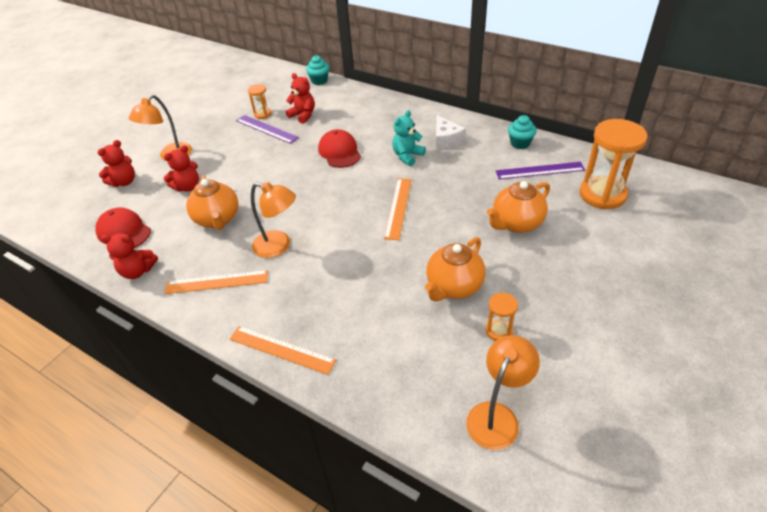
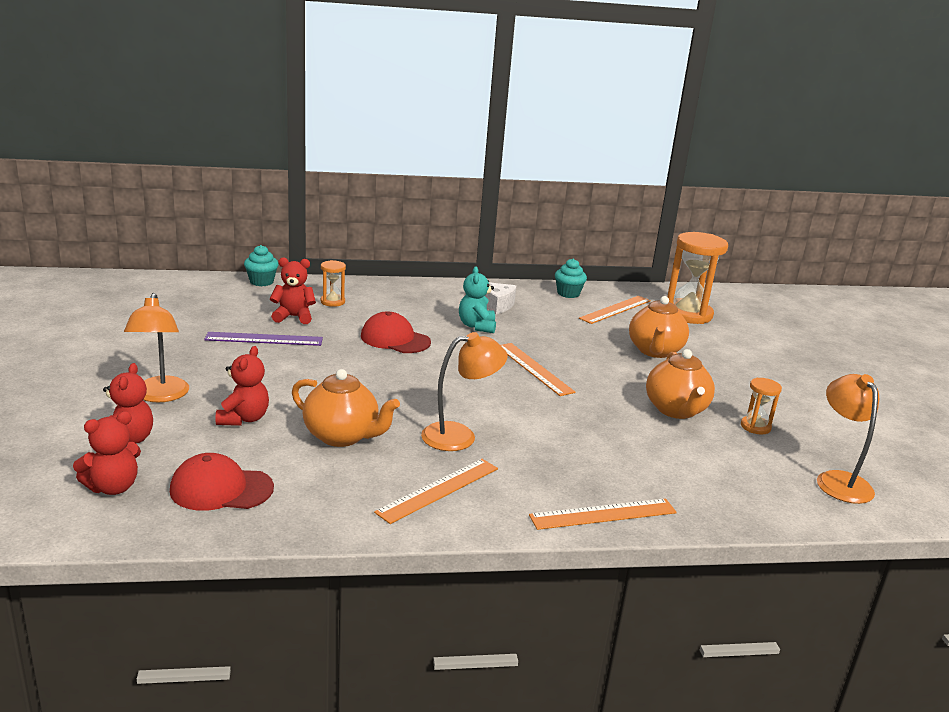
camera: 45 degrees left, 20 degrees down
(138, 271) = (314, 518): red teddy bear -> red teddy bear (113, 487)
(262, 114) = (233, 326): orange hourglass -> orange hourglass (332, 302)
(540, 170) = (615, 309): purple ruler -> orange ruler

